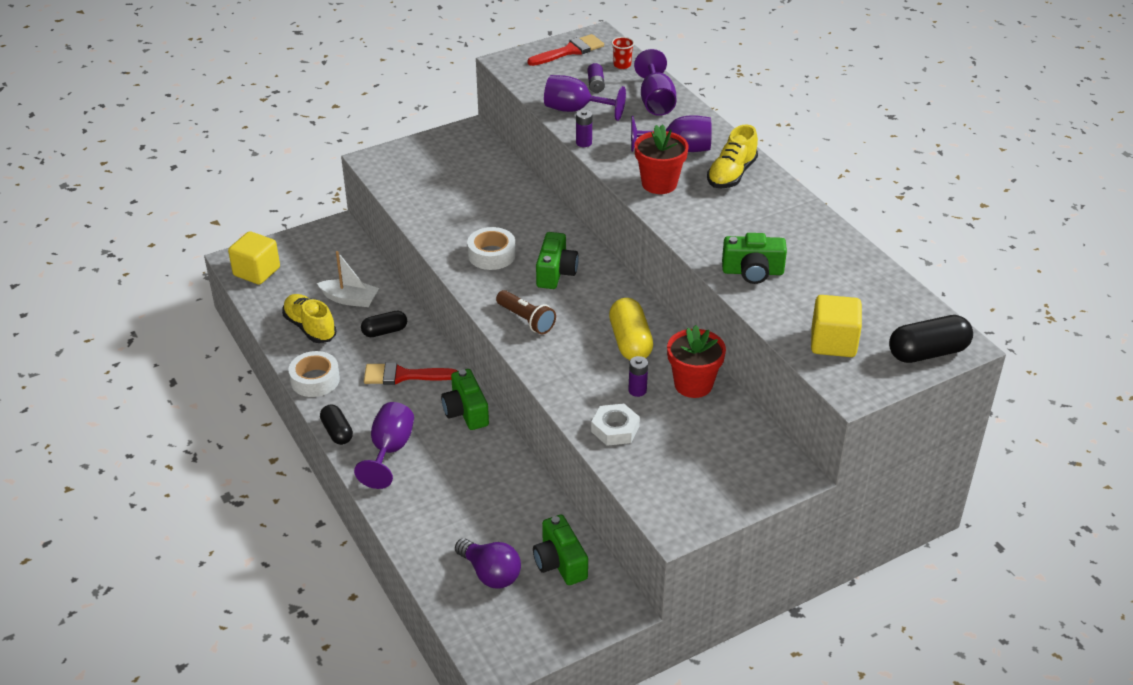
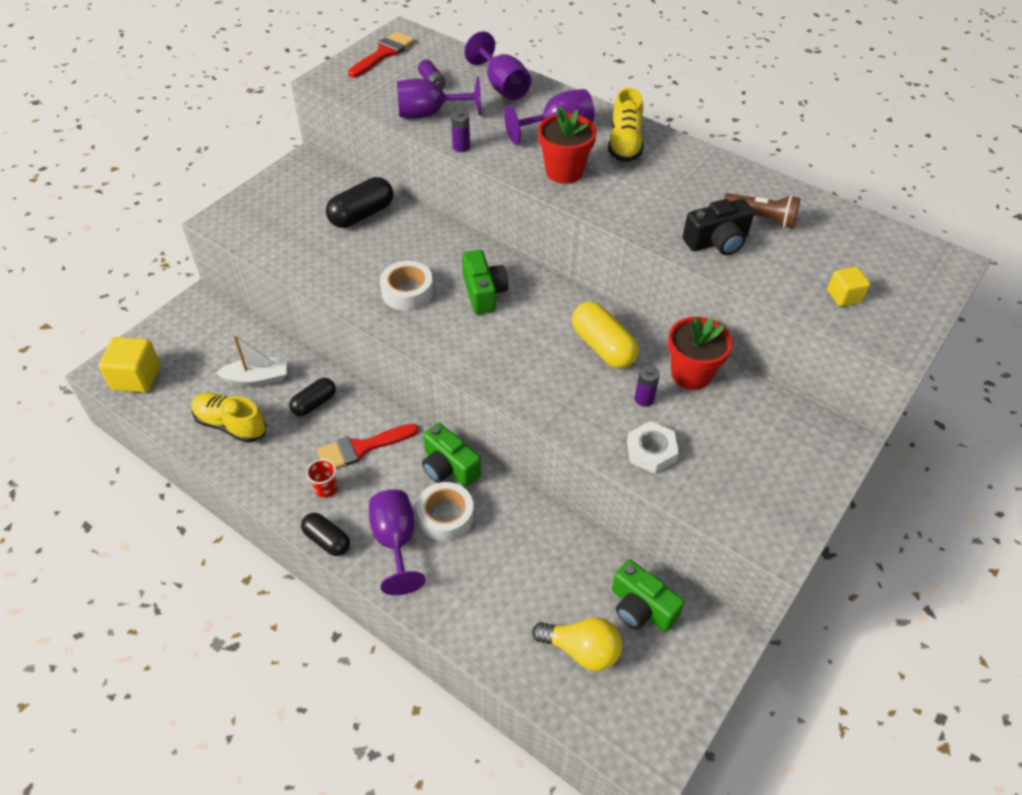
camera: 25 degrees left, 10 degrees up
(315, 380) = (269, 485): white tape -> white tape (445, 516)
(490, 573) = (582, 650): purple light bulb -> yellow light bulb
(526, 320) = (486, 355): brown flashlight -> brown flashlight (761, 218)
(622, 65) = (444, 57): red cup -> red cup (326, 489)
(752, 272) = (717, 242): green camera -> black camera
(833, 343) = (844, 296): yellow cube -> yellow cube, size x0.58
(928, 353) = (930, 280): black capsule -> black capsule (362, 215)

